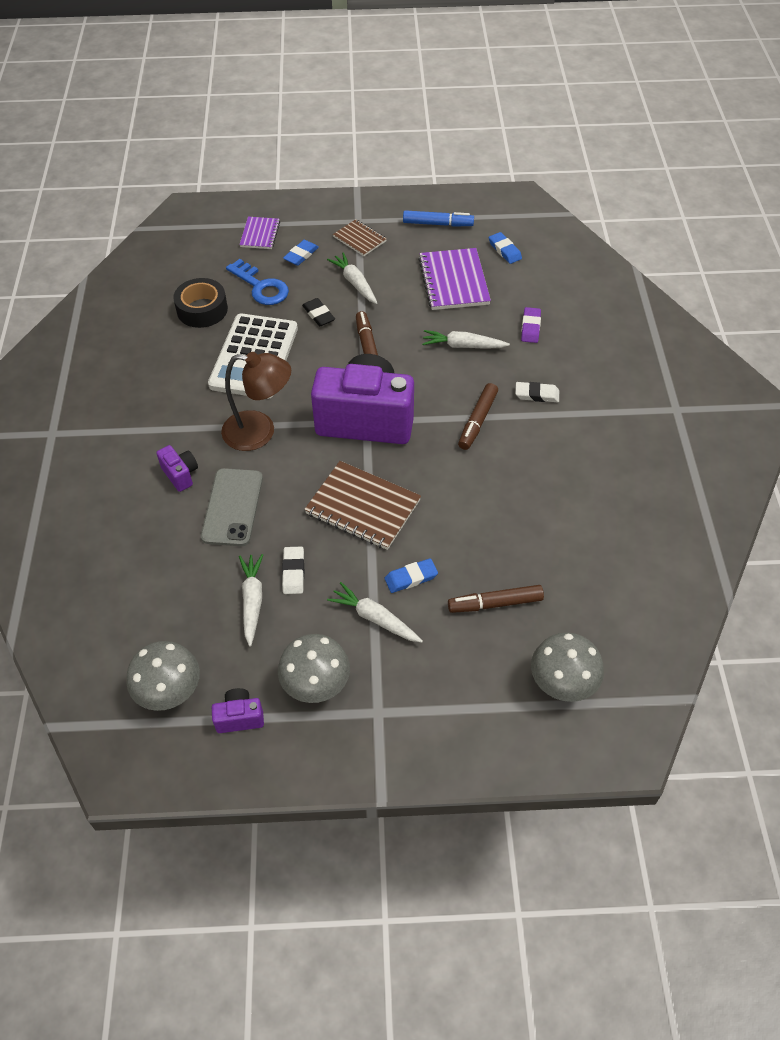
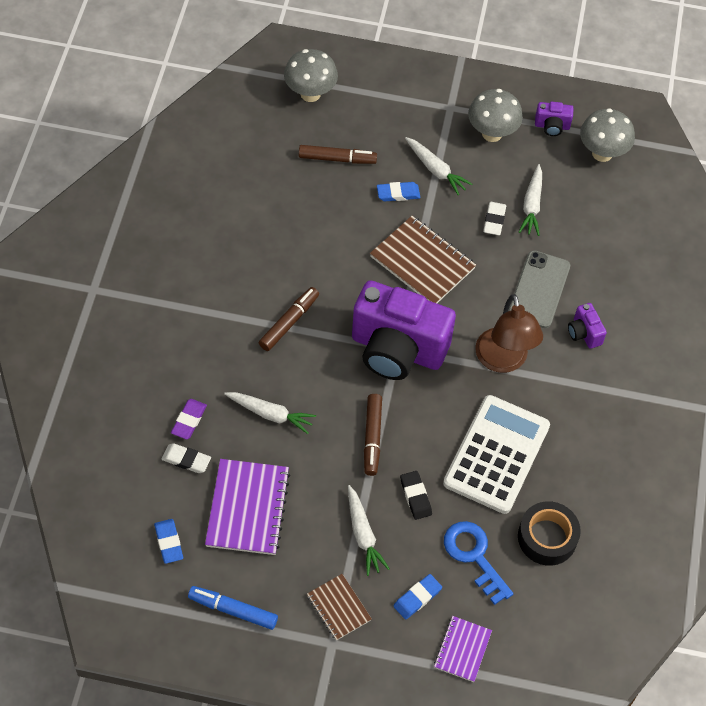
camera: 170 degrees left, 5 degrees up
(260, 432) = (503, 361): brown lamp -> brown lamp turned 120 degrees counterclockwise
(536, 394) = (219, 337): white eraser -> white eraser (186, 460)

